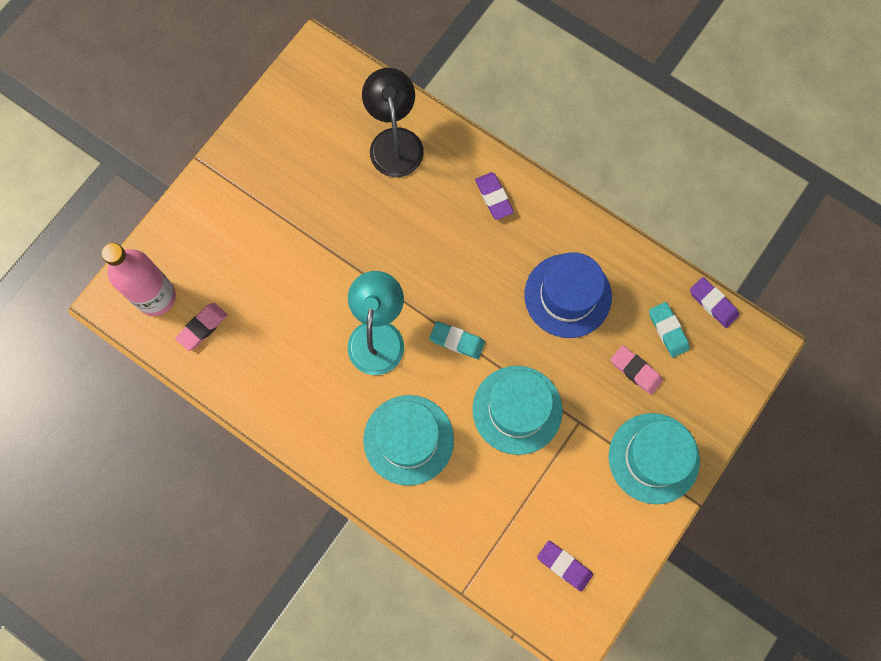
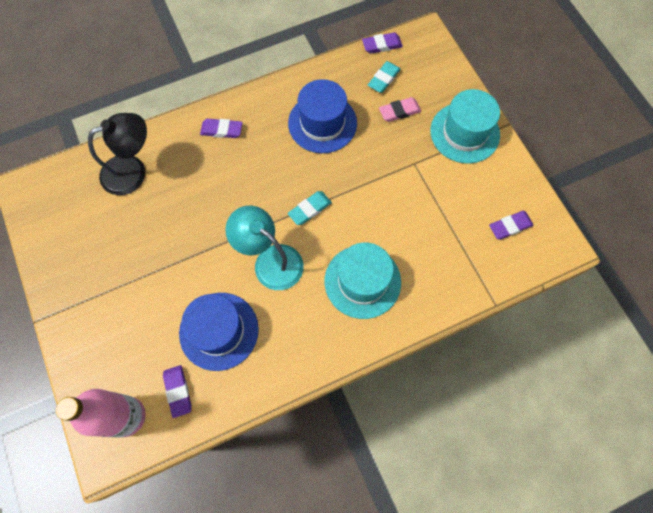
camera: 60 degrees left, 5 degrees down
(202, 327) = (178, 391): pink eraser -> purple eraser
(279, 329) = (219, 331): none -> blue hat
(394, 141) = (133, 171): black lamp -> black lamp turned 135 degrees clockwise
(517, 410) = (383, 197): turquoise hat -> none
(668, 330) = (384, 79): turquoise eraser -> turquoise eraser turned 60 degrees counterclockwise

